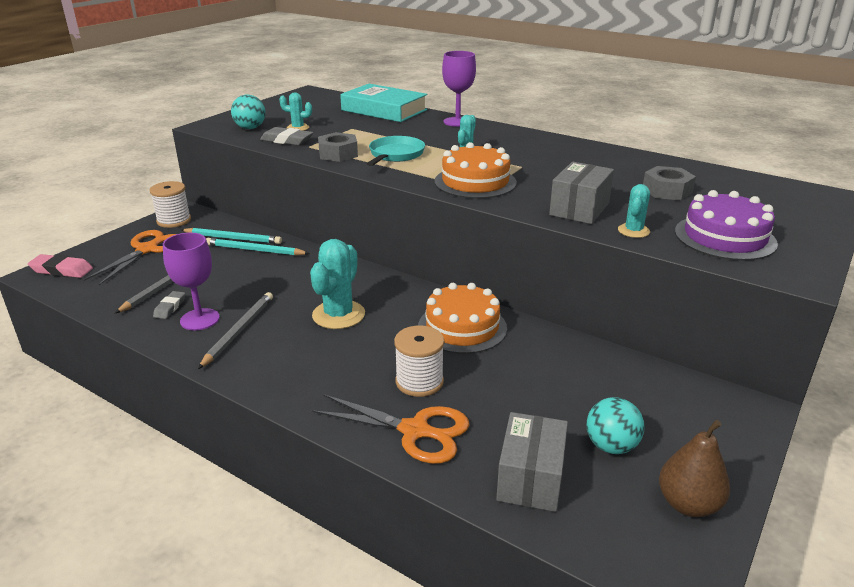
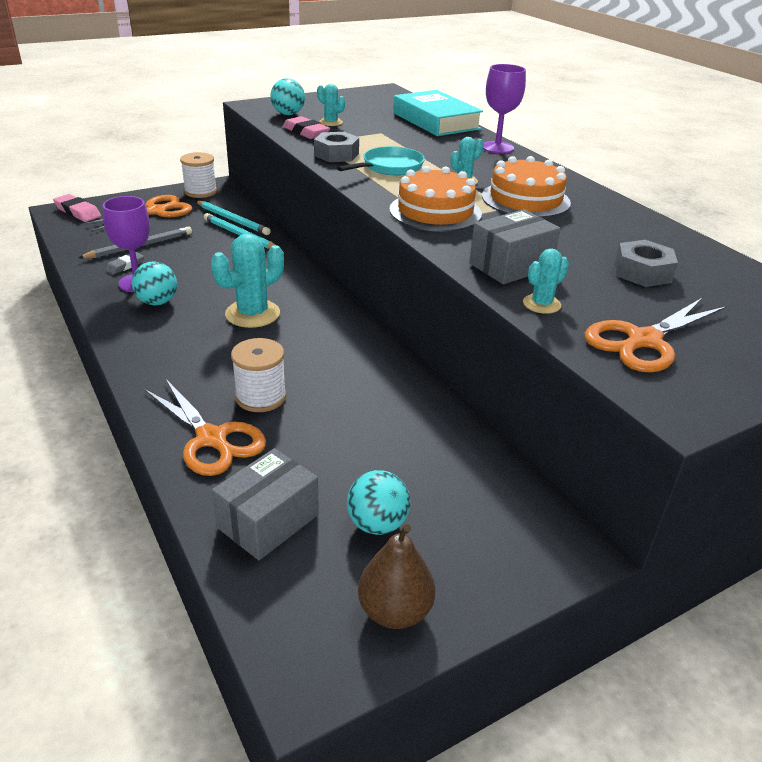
camera: 25 degrees right, 5 degrees up
(239, 331) = (157, 302): grey pencil -> turquoise ball
(287, 140) = (306, 132): grey eraser -> pink eraser
(462, 327) = (352, 360): orange cake -> orange cake (525, 199)
(724, 237) = (644, 341): purple cake -> orange scissors

